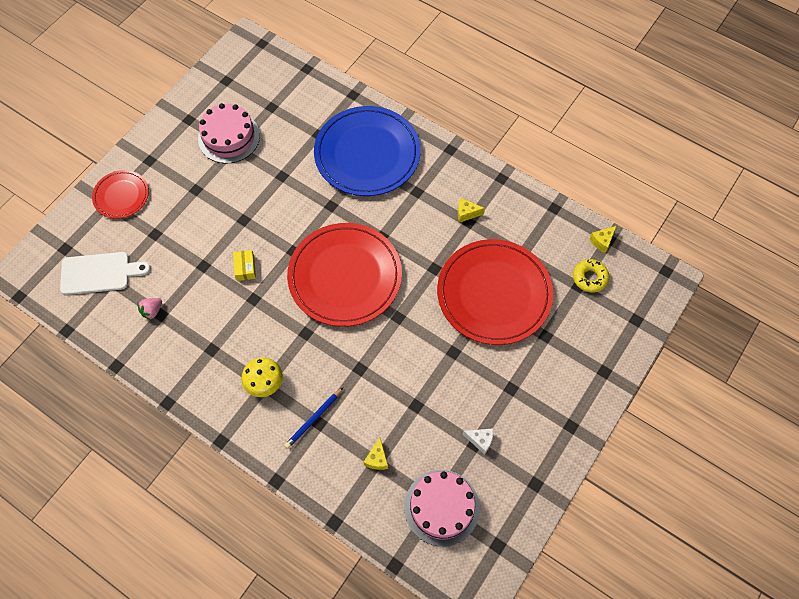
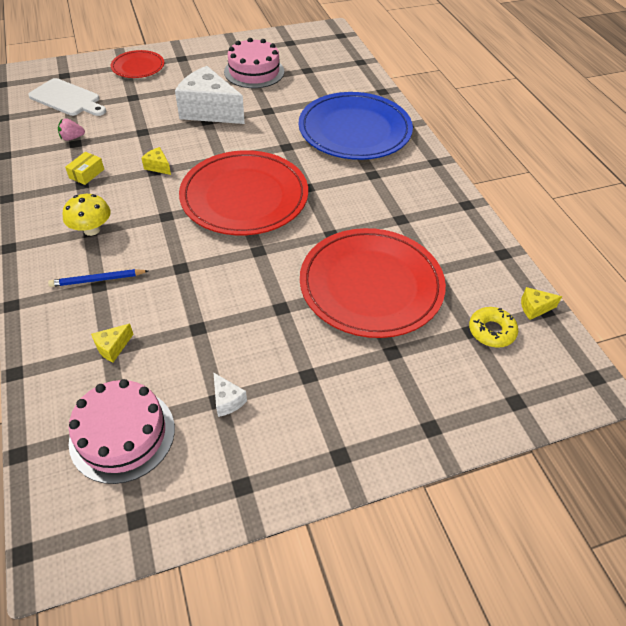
camera: 35 degrees right, 15 degrees down
(235, 207) = (209, 111): none -> white cheese
(245, 268) = (171, 149): yellow box -> yellow box (87, 173)
(466, 213) = (405, 212): yellow cheese -> yellow cheese (158, 167)

